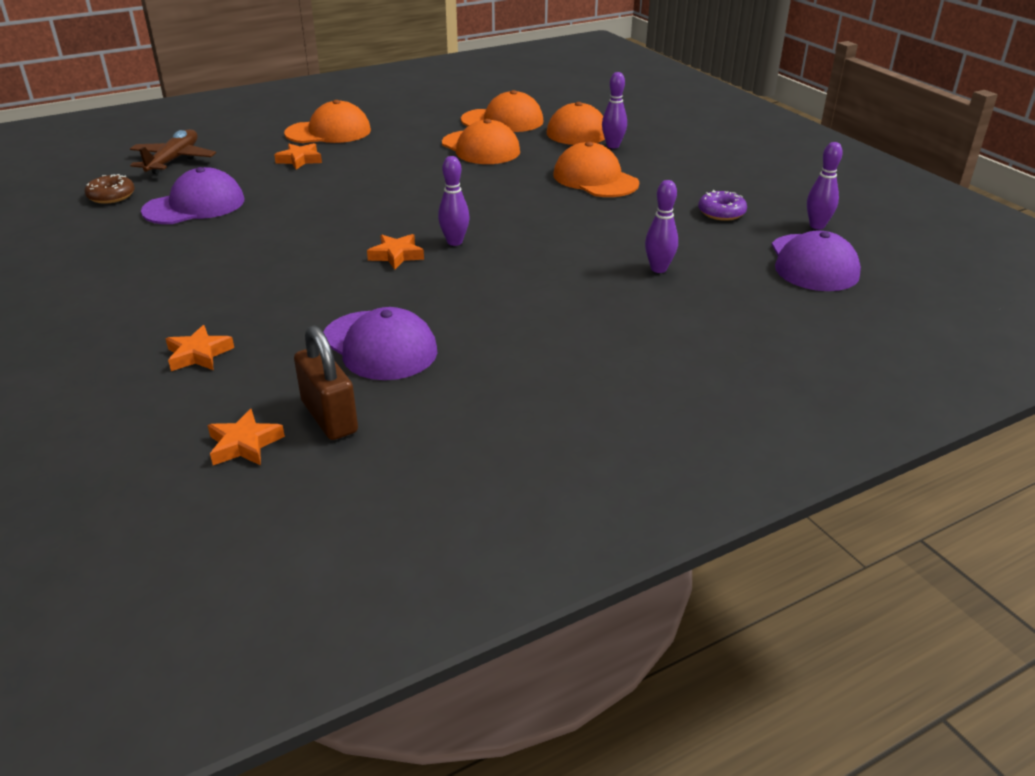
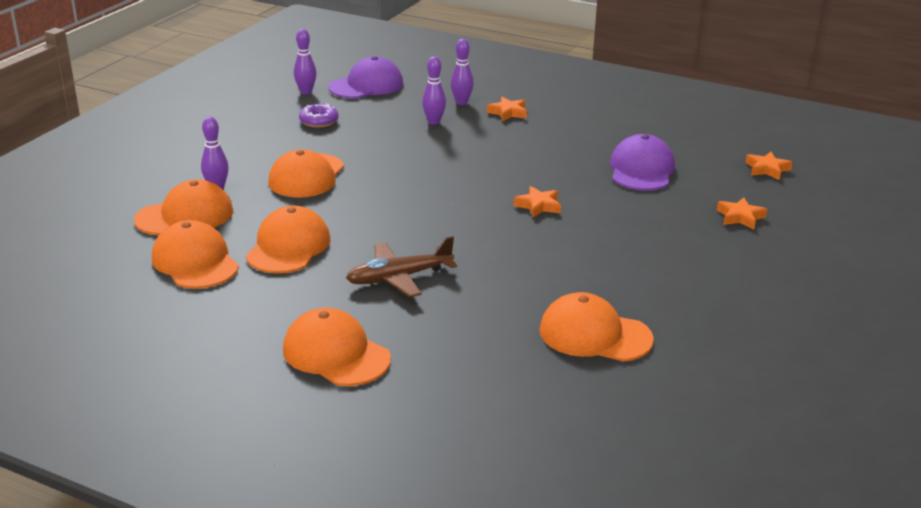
camera: 125 degrees left, 5 degrees down
(111, 196) = (647, 398): brown donut -> none
(174, 160) = (529, 415): brown plane -> brown plane (399, 277)
(194, 205) = (594, 335): purple cap -> orange cap
(300, 160) = (430, 332): orange star -> orange star (508, 112)
(329, 417) = (714, 158): brown padlock -> none
(454, 242) = (489, 193): purple bowling pin -> purple bowling pin (461, 102)

